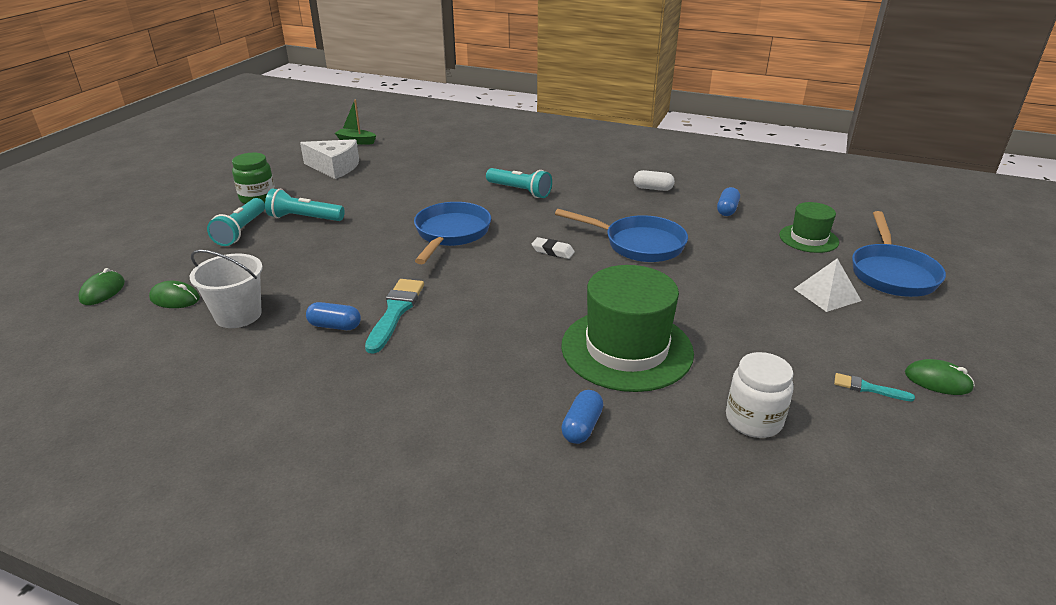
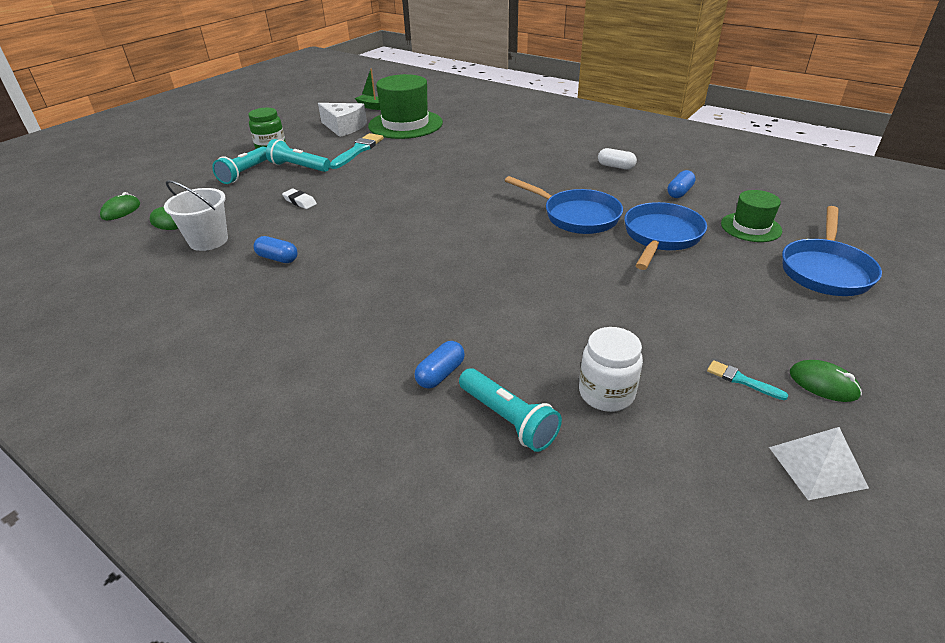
camera: 15 degrees right, 5 degrees up
(395, 312) = (332, 252): turquoise brush -> turquoise brush (358, 150)
(451, 234) = (411, 191): blue pan -> blue pan (660, 237)
(519, 191) = (490, 159): turquoise flashlight -> turquoise flashlight (508, 419)
(552, 251) = (493, 215): white eraser -> white eraser (300, 202)
(626, 349) = (517, 310): green hat -> green hat (405, 124)
(827, 294) = (743, 283): white pyramid -> white pyramid (817, 467)

